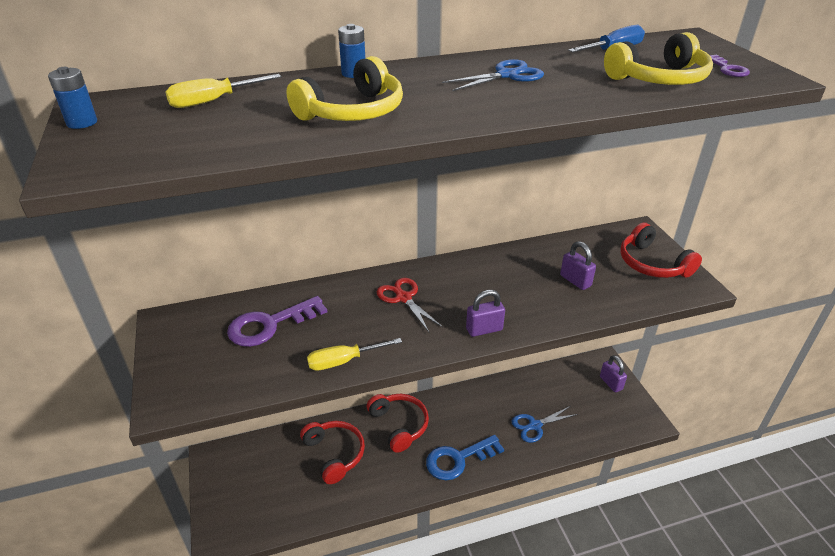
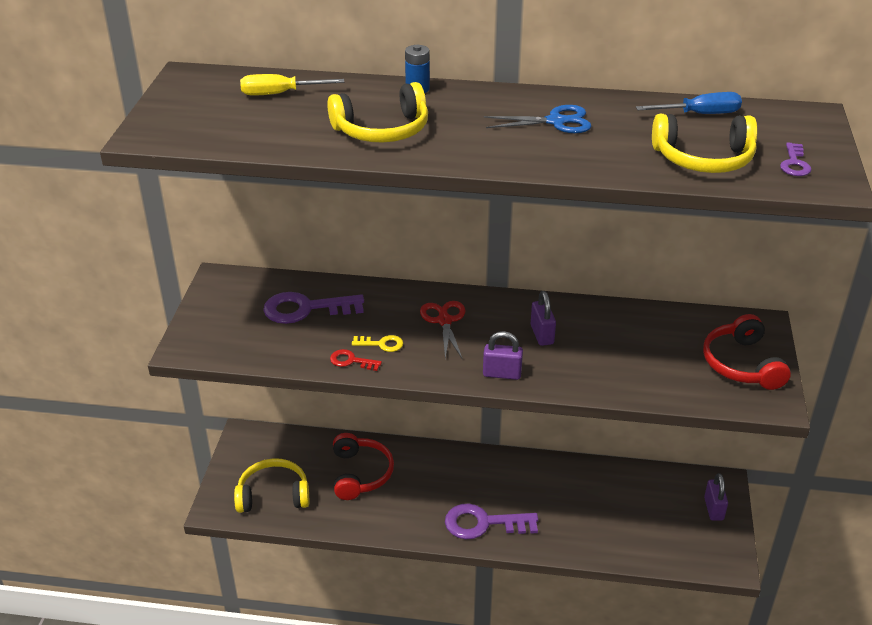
camera: 25 degrees right, 0 degrees up
(82, 123) = (171, 93): blue battery -> none
(266, 504) = (273, 495): none -> yellow headphones
(343, 361) = (351, 361): yellow screwdriver -> red key
(362, 336) = (382, 344): none -> yellow key
(399, 425) = (441, 469): red headphones -> none
(458, 459) = (483, 523): blue key -> purple key
(535, 425) = (590, 521): blue scissors -> none
(575, 281) = (636, 356): purple padlock -> purple padlock (542, 334)

